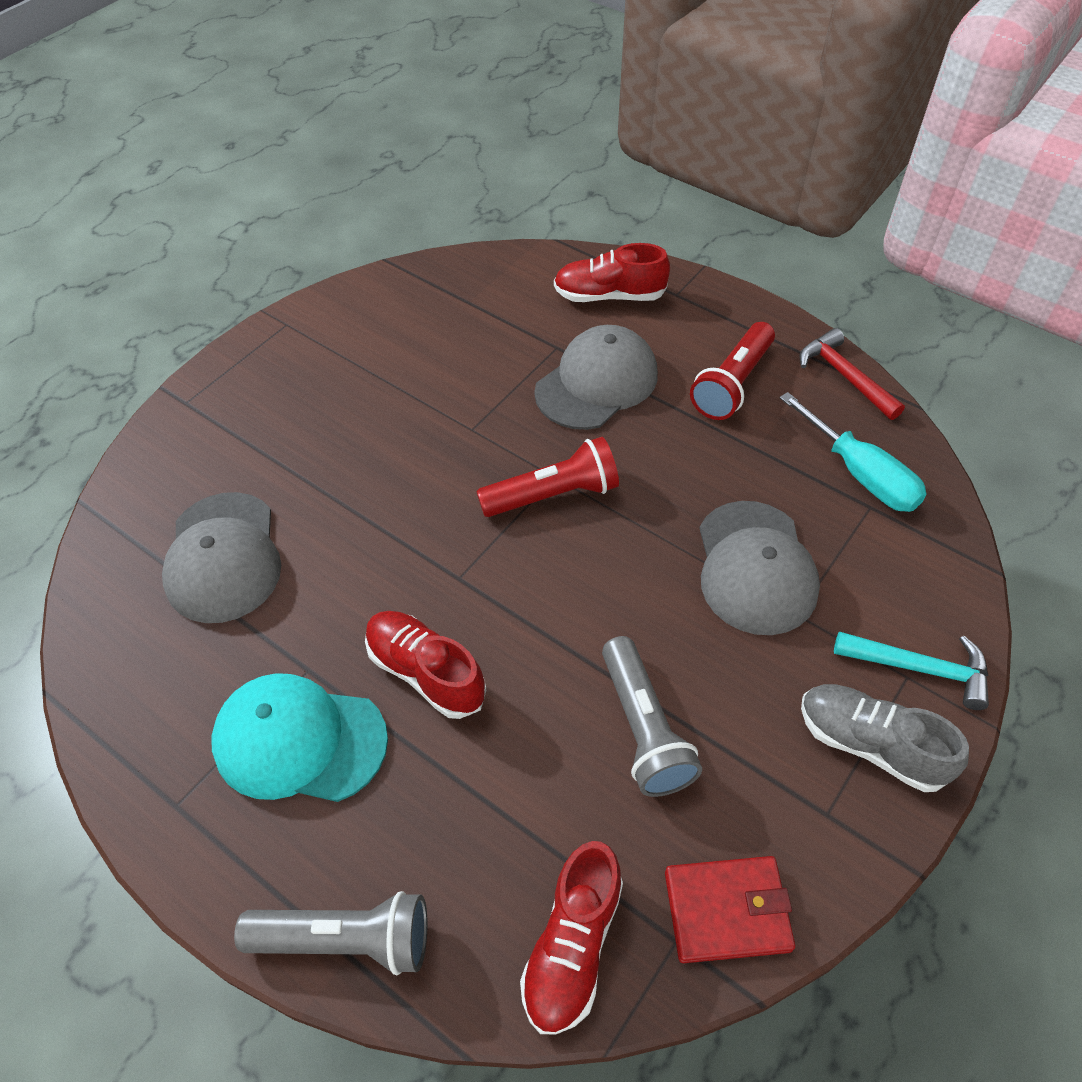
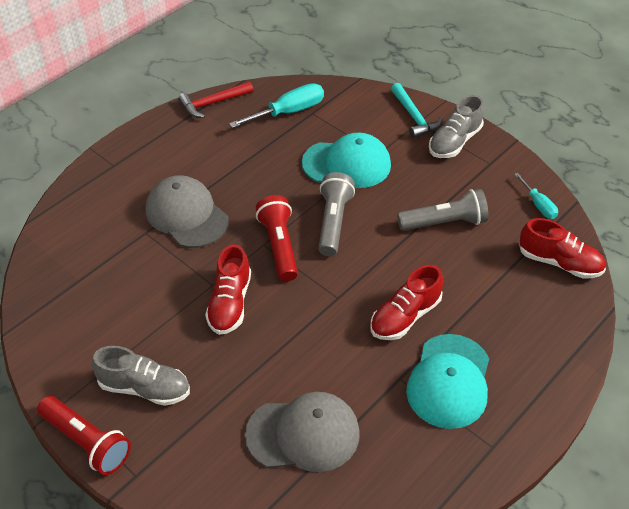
camera: 85 degrees left, 5 degrees down
(304, 389) = (145, 388): none -> grey shoe
(346, 939) = (565, 356): grey flashlight -> grey flashlight (333, 222)
(609, 296) = (102, 199): red shoe -> red shoe (230, 303)
(727, 911) = (538, 205): red wallet -> turquoise screwdriver
(732, 384) = (206, 151): red flashlight -> red flashlight (87, 442)
(755, 567) = (347, 164): grey cap -> turquoise cap
(919, 668) = (414, 117): turquoise hammer -> turquoise hammer turned 135 degrees clockwise

